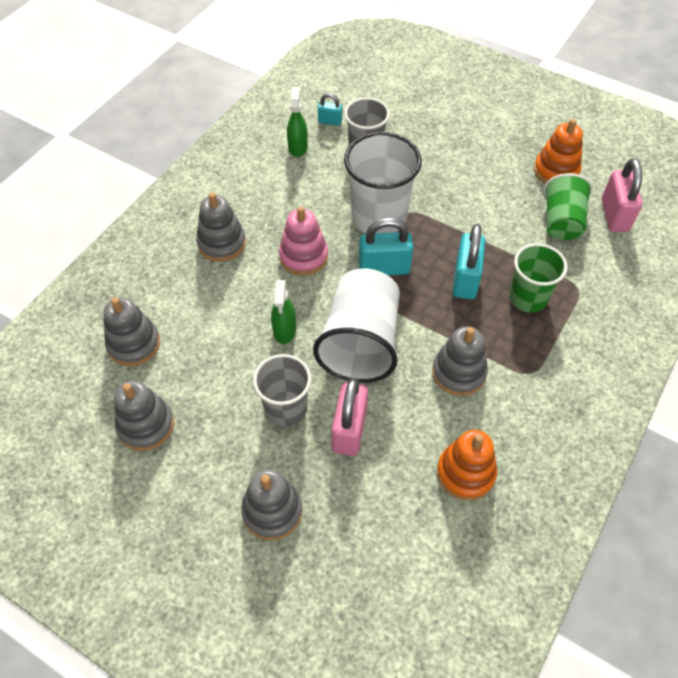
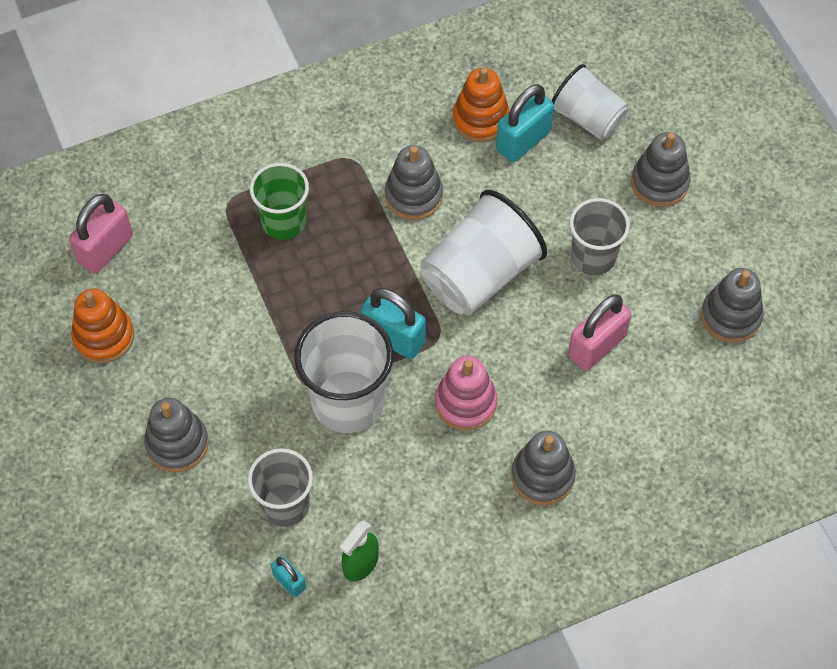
camera: 145 degrees left, 5 degrees up
(134, 344) = (702, 408): grey stacking toy -> grey stacking toy (177, 443)
(284, 330) = (543, 331): green spray bottle -> none
(349, 430) = (550, 206): pink padlock -> pink padlock (596, 346)
(377, 536) = (587, 118): none -> white cup
(465, 280) = (324, 275): turquoise padlock -> turquoise padlock (523, 141)
(561, 221) = (166, 276): green cup -> none

